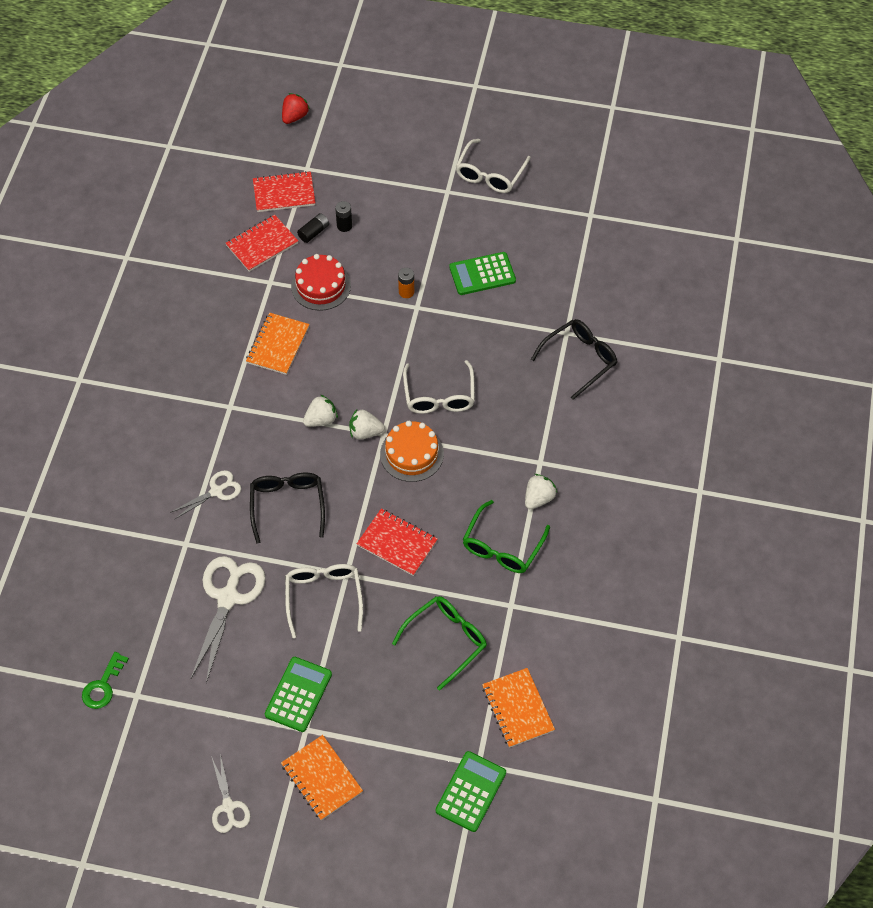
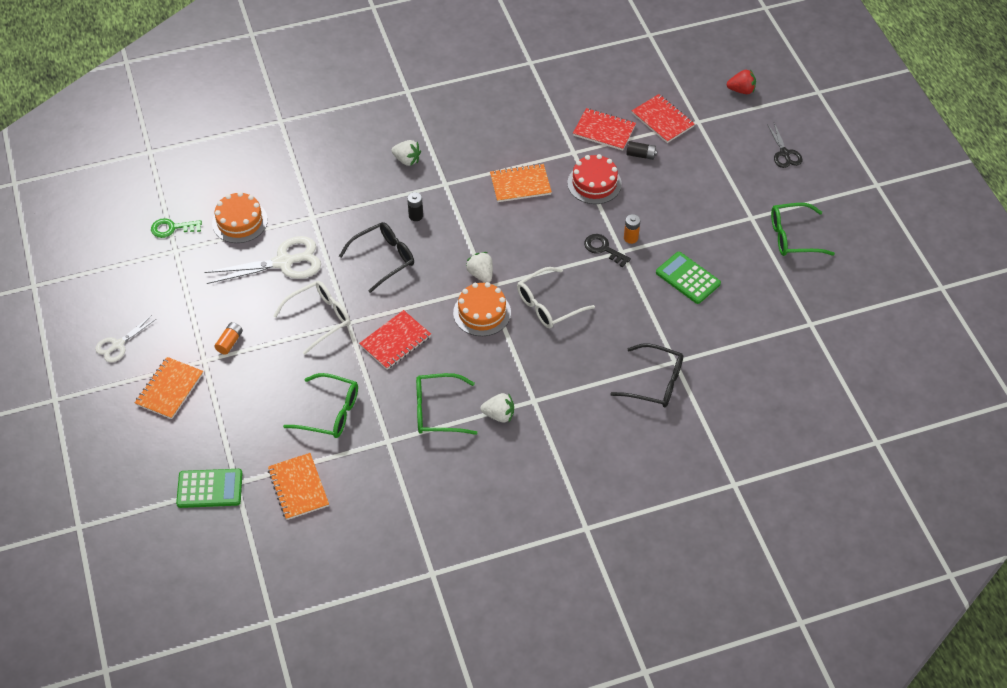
camera: 60 degrees right, 5 degrees down
(142, 615) = (240, 221): none -> orange cake
(216, 491) = (367, 212): white scissors -> none
(298, 694) = (229, 342): green calculator -> orange battery
(321, 419) = (472, 242): white strawberry -> white strawberry (407, 160)
(344, 226) = (662, 170): black battery -> black battery (416, 216)
(392, 128) = (784, 153): none -> black scissors
(397, 543) = (395, 341): red notebook -> red notebook turned 45 degrees clockwise
(404, 319) = (603, 249): none -> black key
(490, 174) = (793, 237): white glasses -> green glasses
(517, 708) = (298, 487): orange notebook -> orange notebook turned 60 degrees counterclockwise

